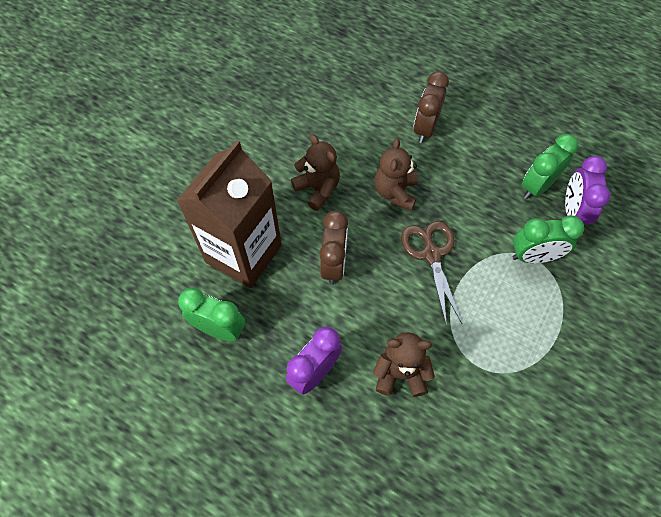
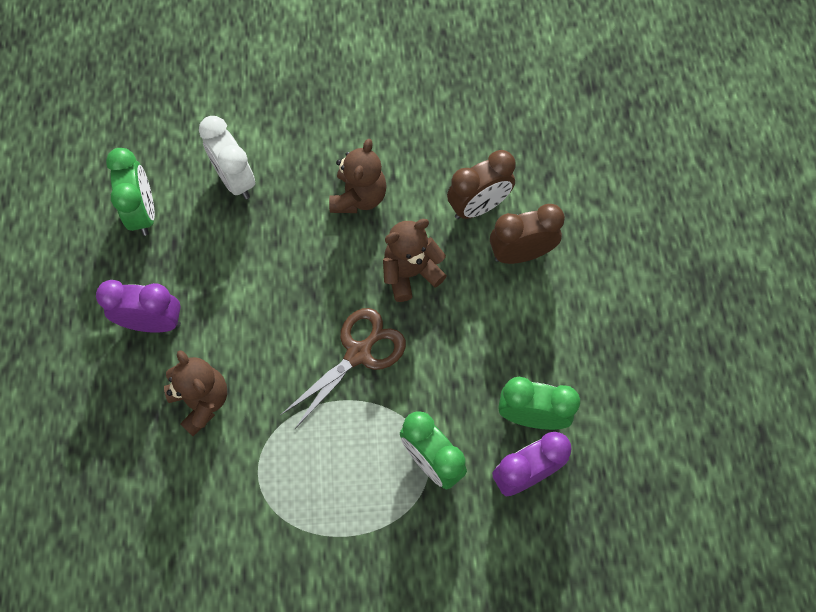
camera: 55 degrees right, 5 degrees up
(243, 254) = (235, 179): brown carton -> white clock
(333, 265) = (280, 267): brown clock -> brown clock (478, 206)

